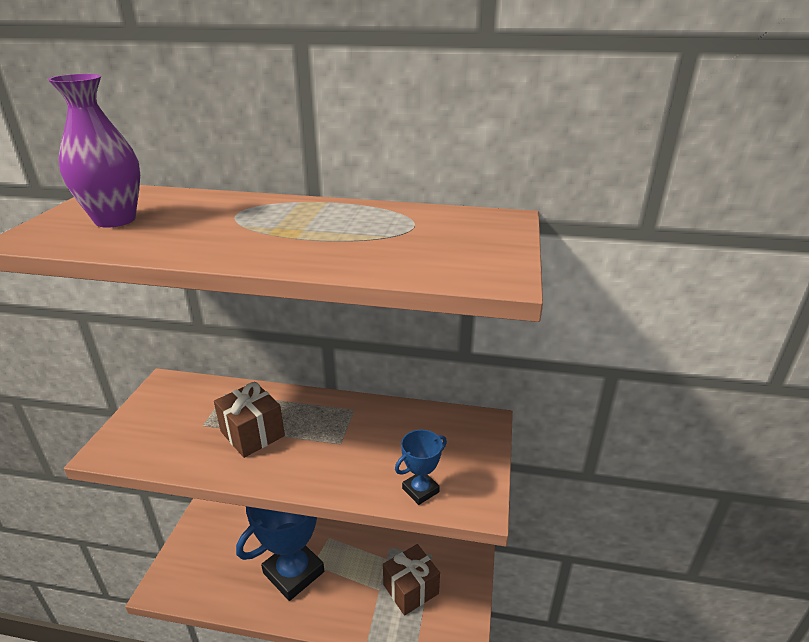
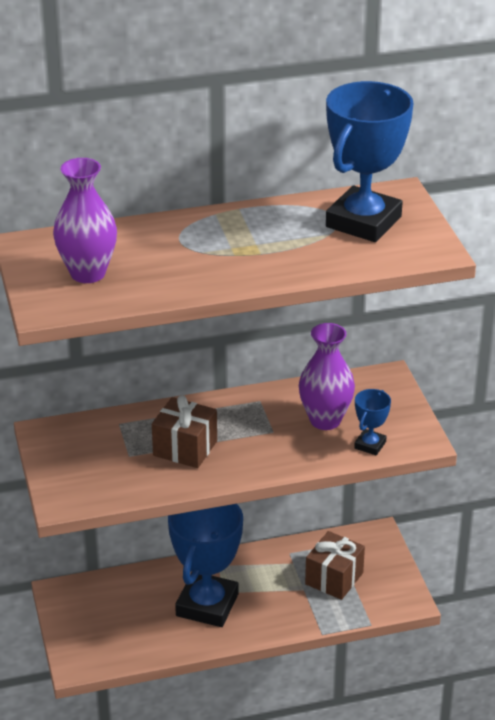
camera: 25 degrees left, 5 degrees up
(396, 447) = (325, 420): none -> purple vase
(439, 233) = (363, 222): none -> blue trophy

